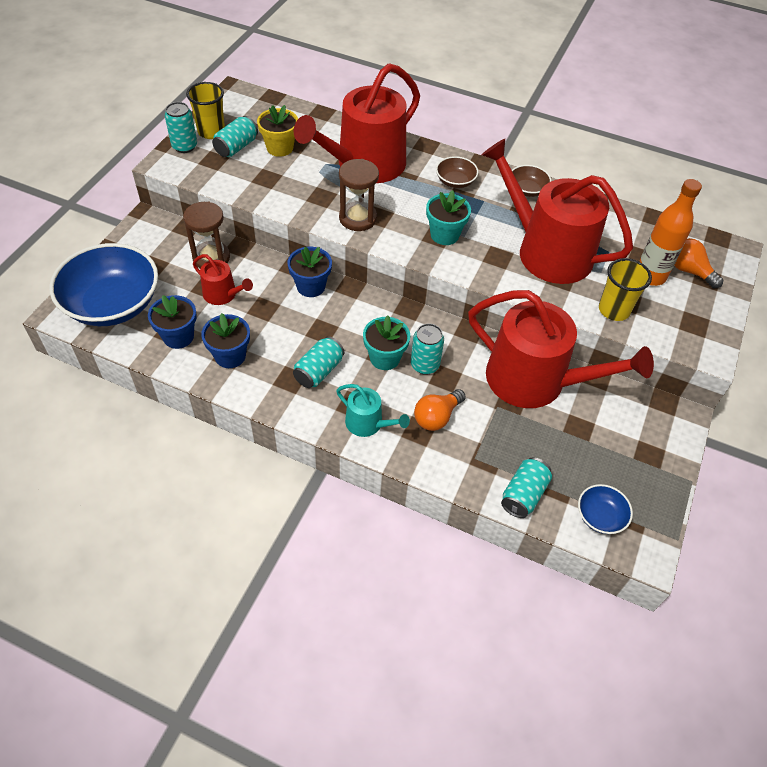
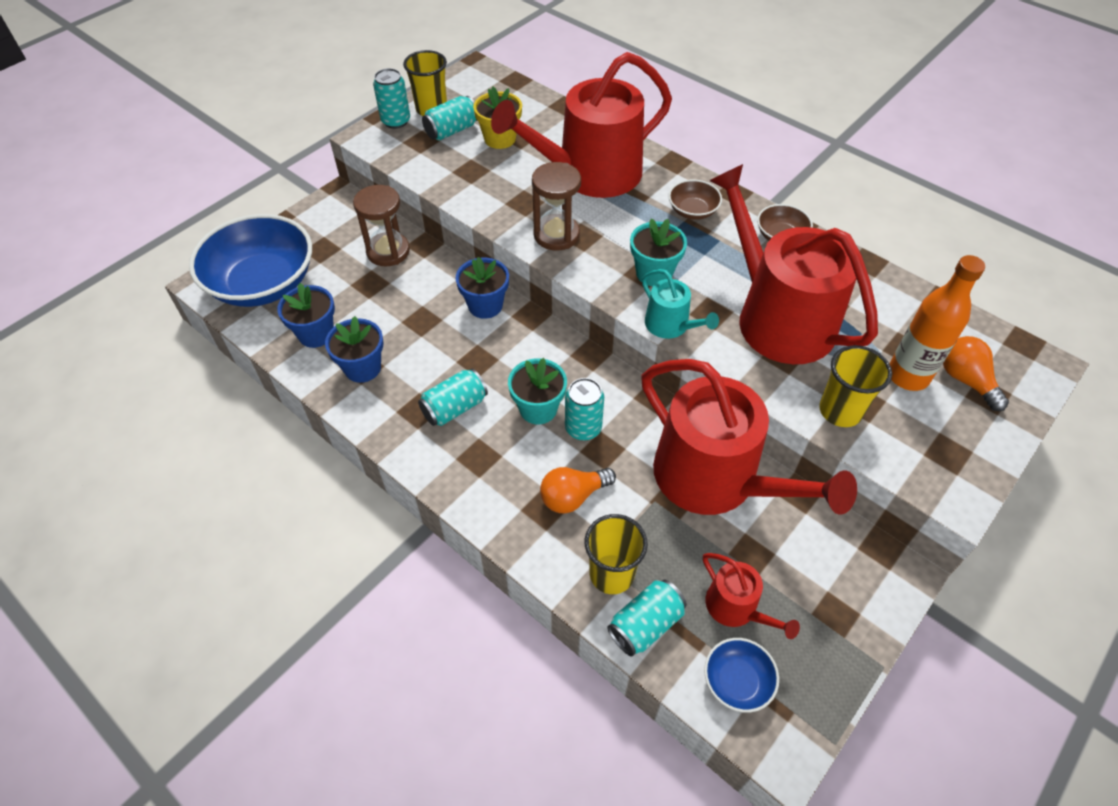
camera: 20 degrees right, 0 degrees up
(223, 295) = (384, 296): red watering can -> red watering can (736, 608)
(368, 424) = (487, 485): turquoise watering can -> turquoise watering can (671, 326)
(486, 466) = (611, 574): none -> yellow cup

